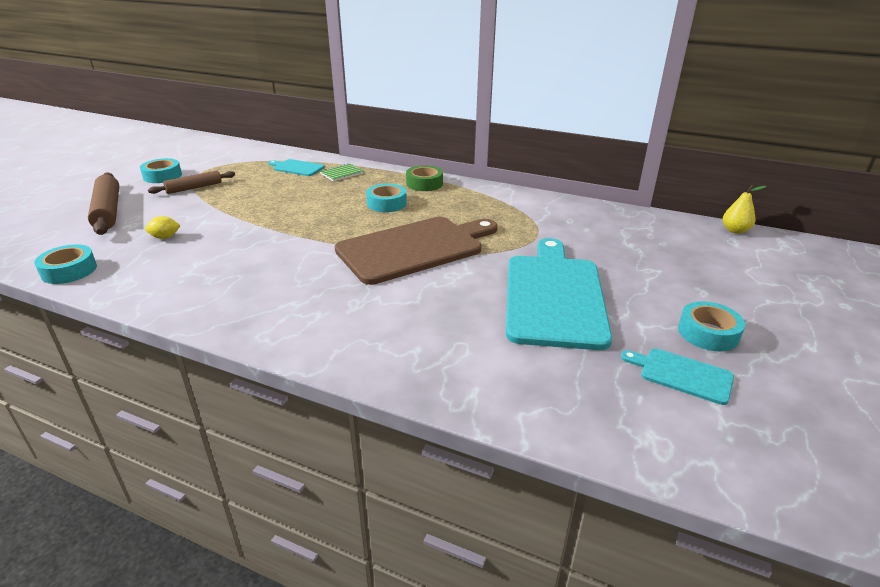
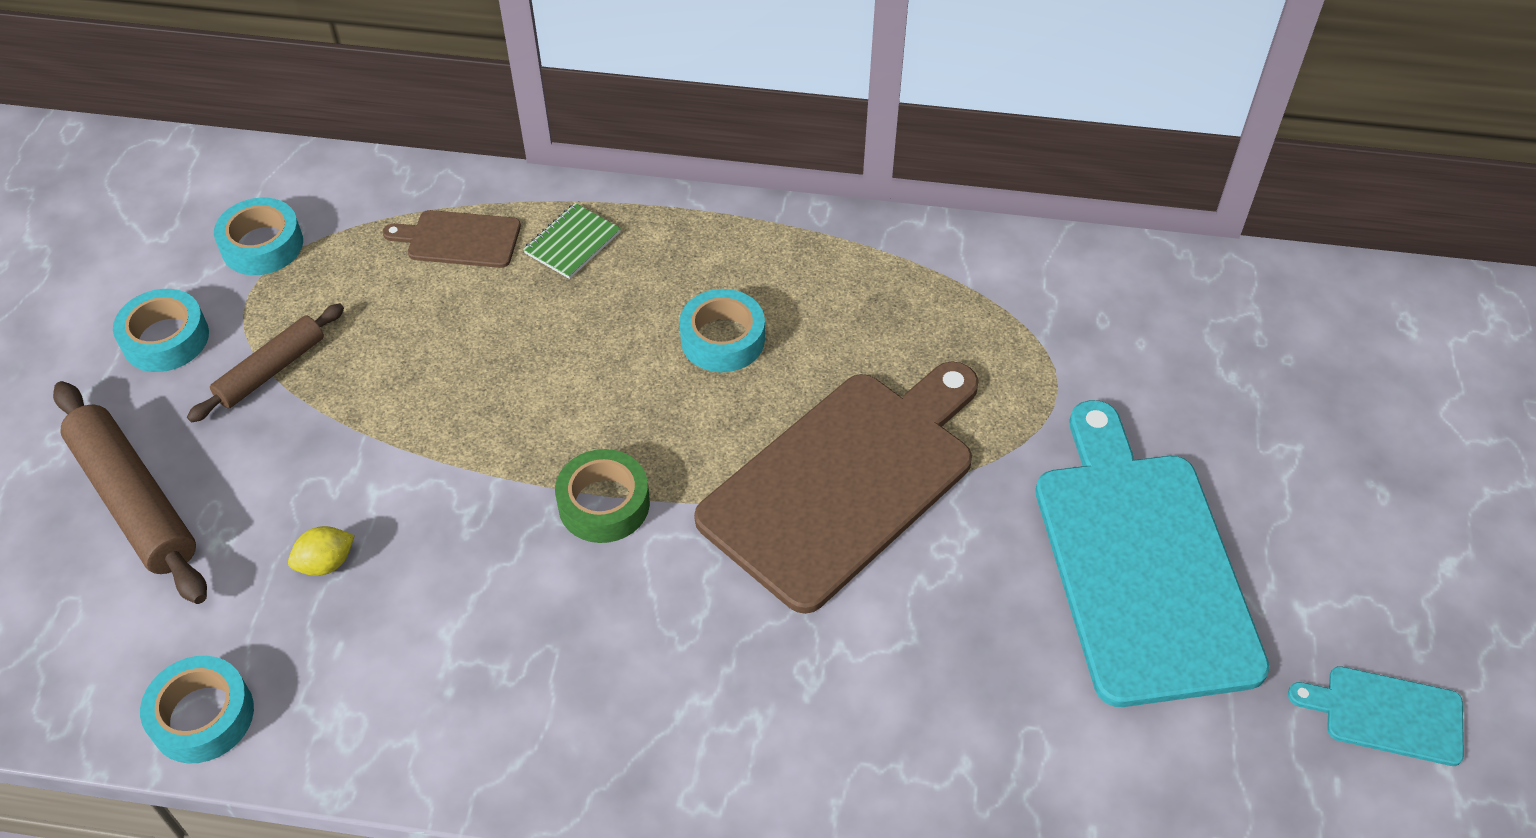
camera: 15 degrees left, 20 degrees up
(297, 168) = (459, 239): turquoise cutting board -> brown cutting board
(424, 183) = (769, 246): green tape -> green tape (604, 504)
(708, 333) = (1407, 602): turquoise tape -> turquoise tape (262, 245)
(735, 230) = (1405, 287): yellow pear -> none

